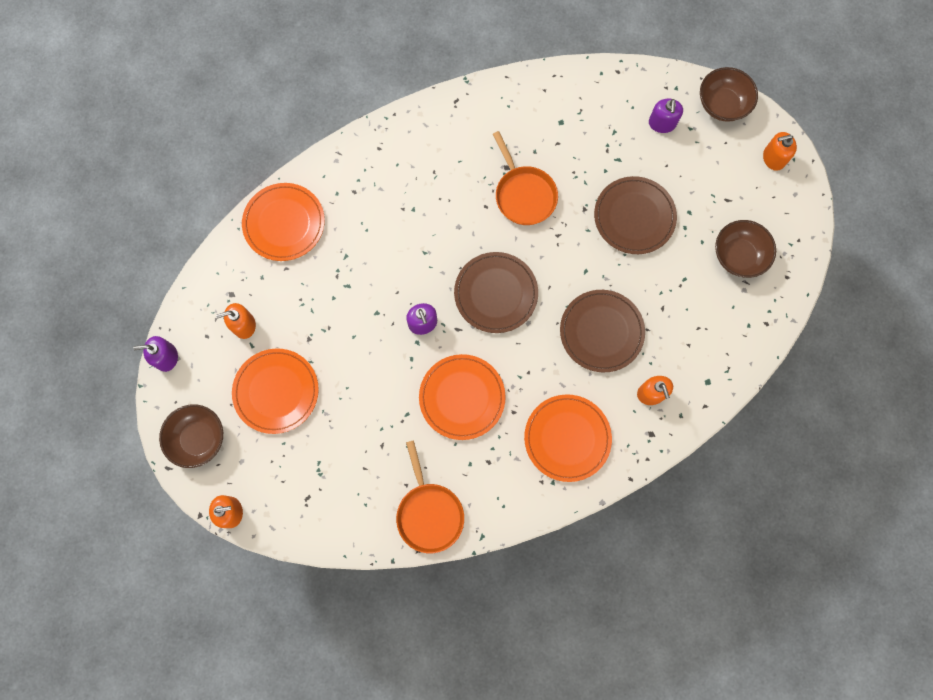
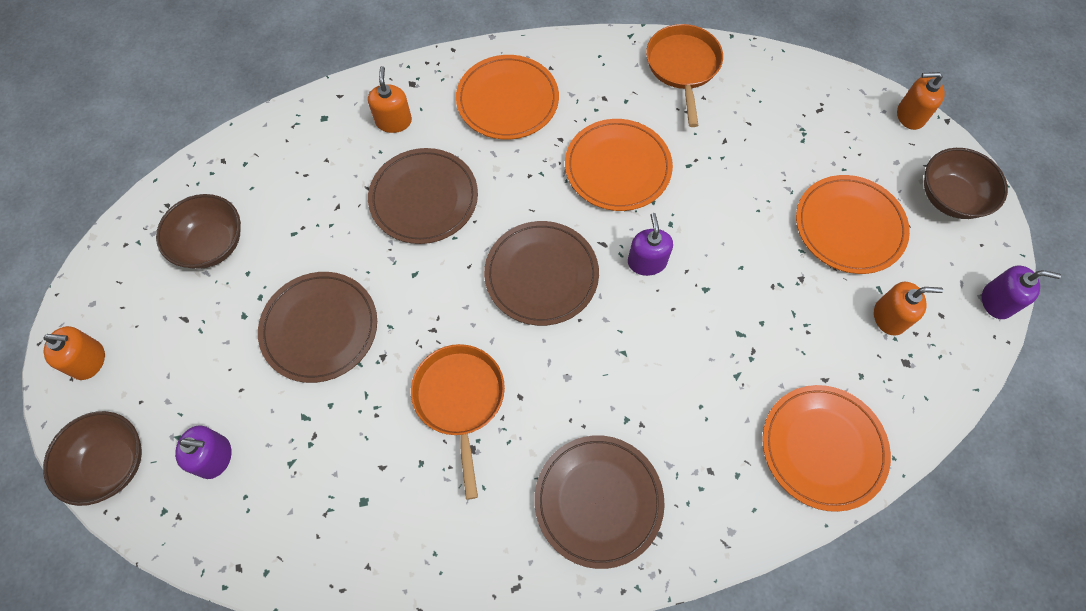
camera: 165 degrees left, 10 degrees down
(419, 157) = (598, 501): none -> brown plate
(662, 123) = (214, 457): purple soap dispenser -> purple soap dispenser turned 75 degrees clockwise

